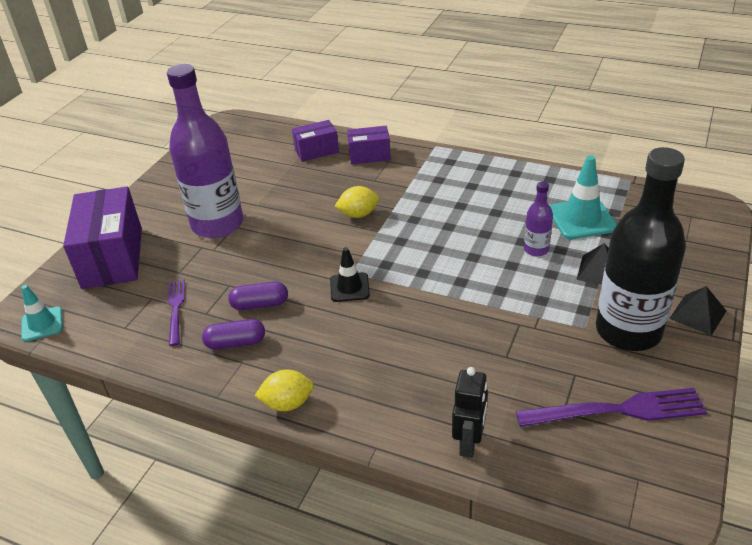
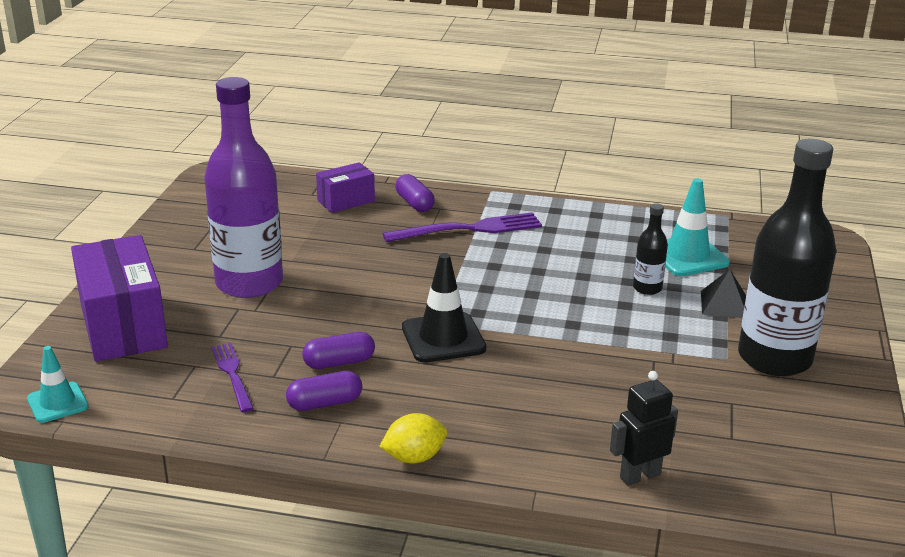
camera: 15 degrees left, 10 degrees down
(349, 287) = (443, 338): black traffic cone -> black traffic cone, size x1.56
(358, 214) = (425, 264): yellow lemon -> none
(369, 155) = (414, 203): purple box -> purple capsule
(469, 443) = (639, 475): black robot -> black robot turned 120 degrees counterclockwise
(536, 249) = (647, 288): purple bottle -> black bottle
(619, 410) = (789, 431): purple fork -> purple fork (470, 229)
(698, 314) = (842, 338): black pyramid -> none

